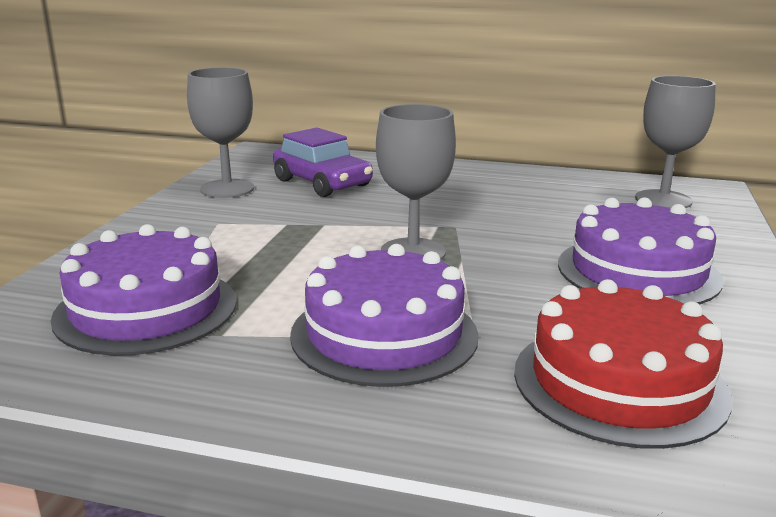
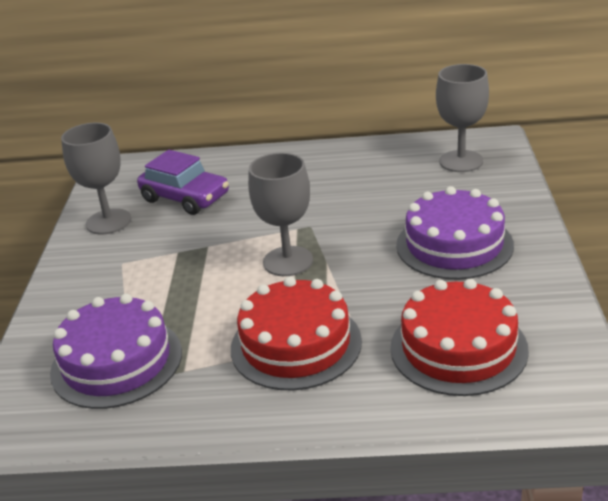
camera: 10 degrees left, 10 degrees up
(384, 334) = (296, 344): purple cake -> red cake

